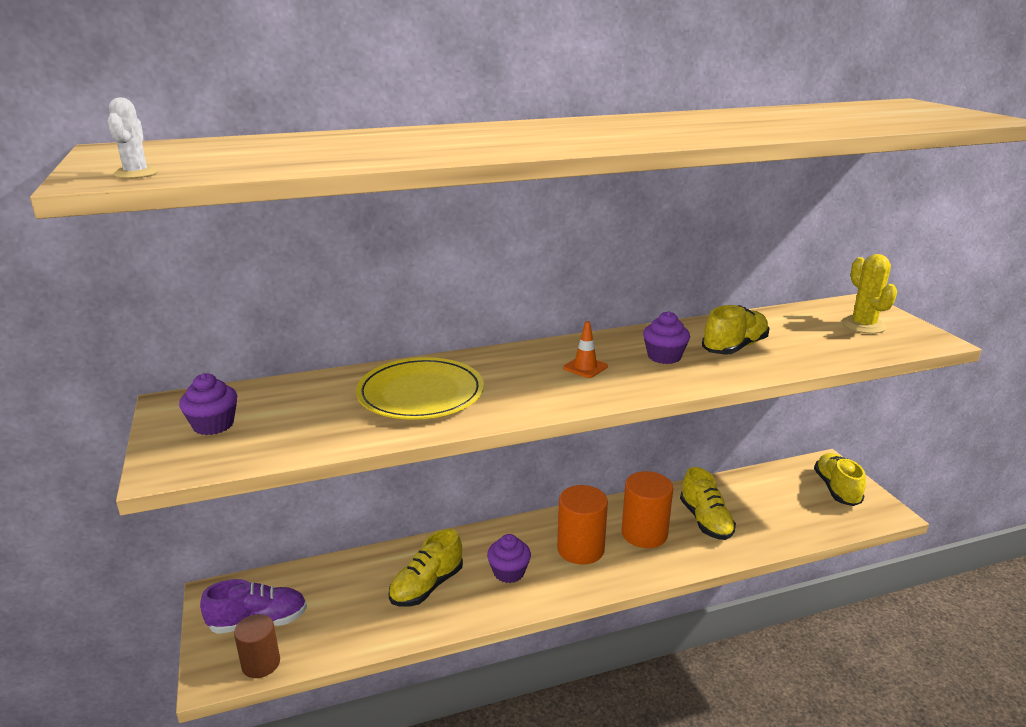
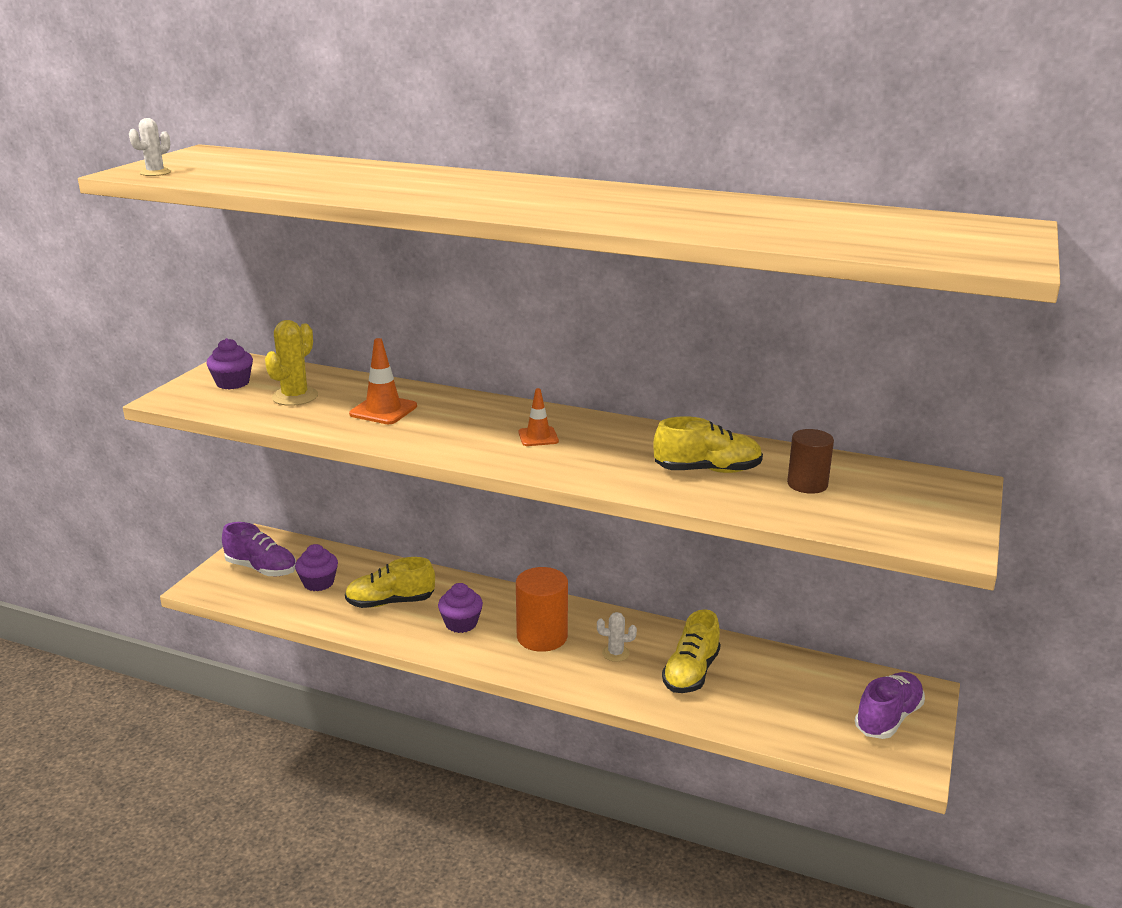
camera: 40 degrees right, 0 degrees up
(261, 663) = (232, 594): brown cylinder -> brown cylinder (807, 484)
(420, 393) = (383, 410): yellow plate -> orange traffic cone
(644, 533) = (615, 653): orange cylinder -> white cactus
(664, 356) = (623, 453): purple cupcake -> purple cupcake (318, 583)
(836, 489) = (888, 718): yellow shoe -> purple shoe
(863, 325) = (902, 502): yellow cactus -> yellow cactus (295, 397)

